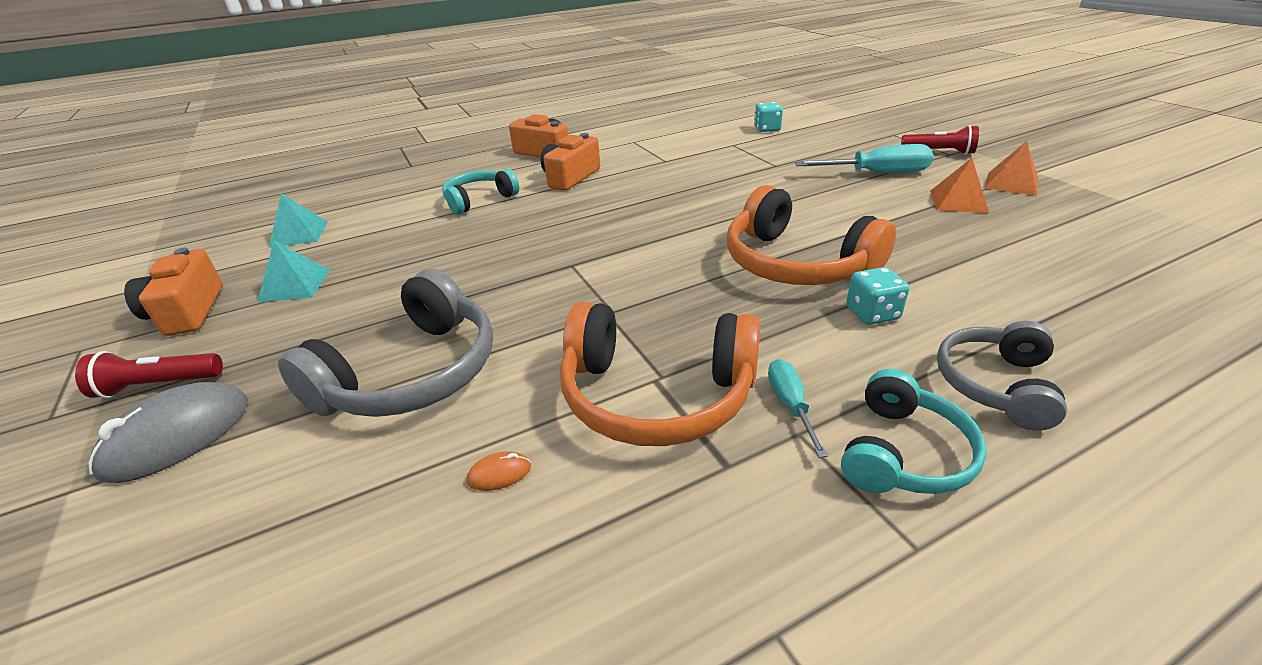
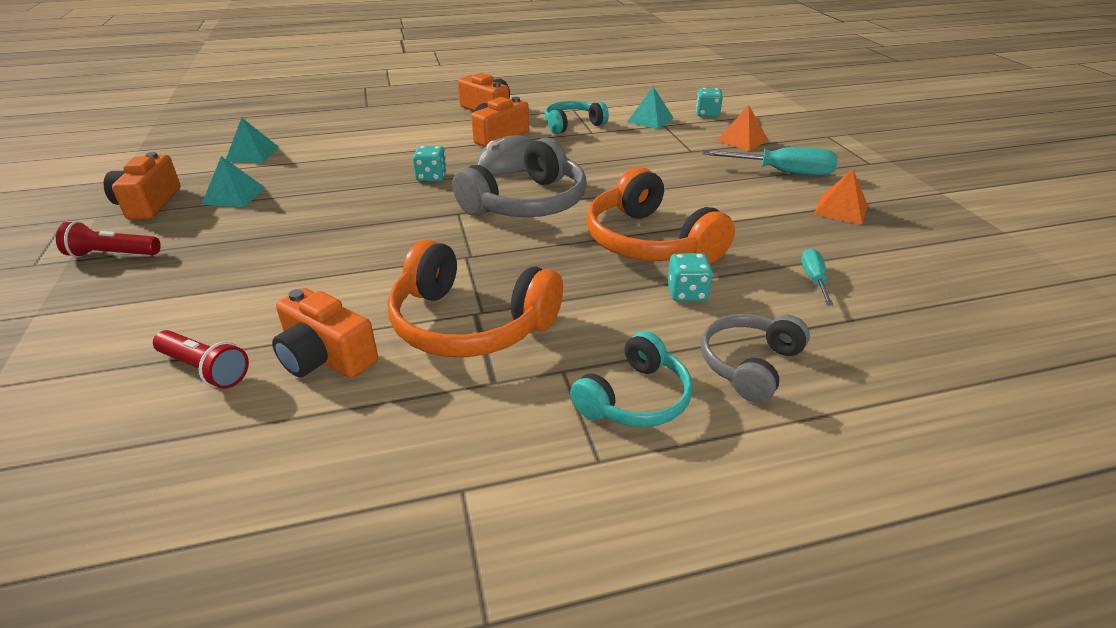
camera: 10 degrees right, 0 degrees up
(178, 437) = (115, 292): grey mouse -> grey mouse (509, 162)
(412, 373) = (294, 277): grey headphones -> grey headphones (527, 203)
(479, 200) = (410, 145): turquoise headphones -> turquoise headphones (573, 125)
(499, 474) = (325, 357): orange mouse -> orange camera
(520, 230) = (431, 177): none -> turquoise dice
(715, 141) = (650, 120): none -> turquoise pyramid
(790, 404) = (570, 349): turquoise screwdriver -> turquoise screwdriver (813, 279)
(939, 152) = (860, 160): red flashlight -> red flashlight (205, 369)
(1011, 183) = (907, 200): orange pyramid -> orange pyramid (742, 140)

